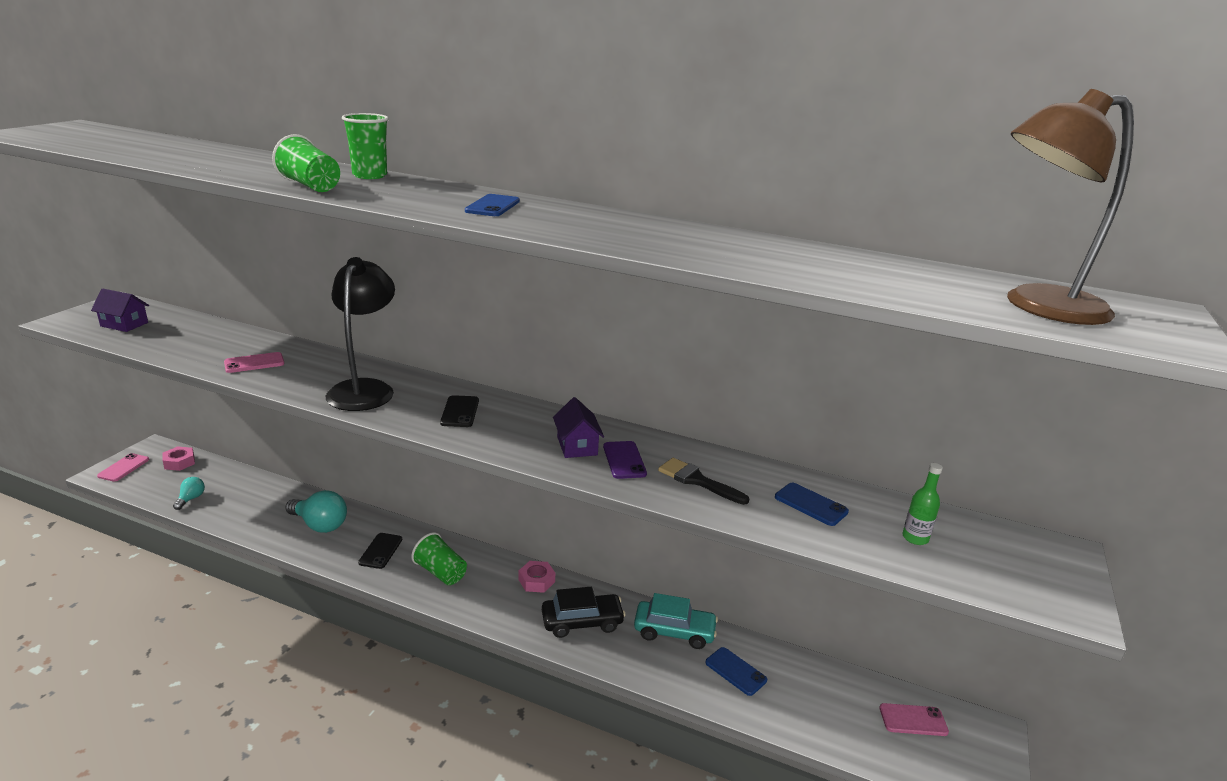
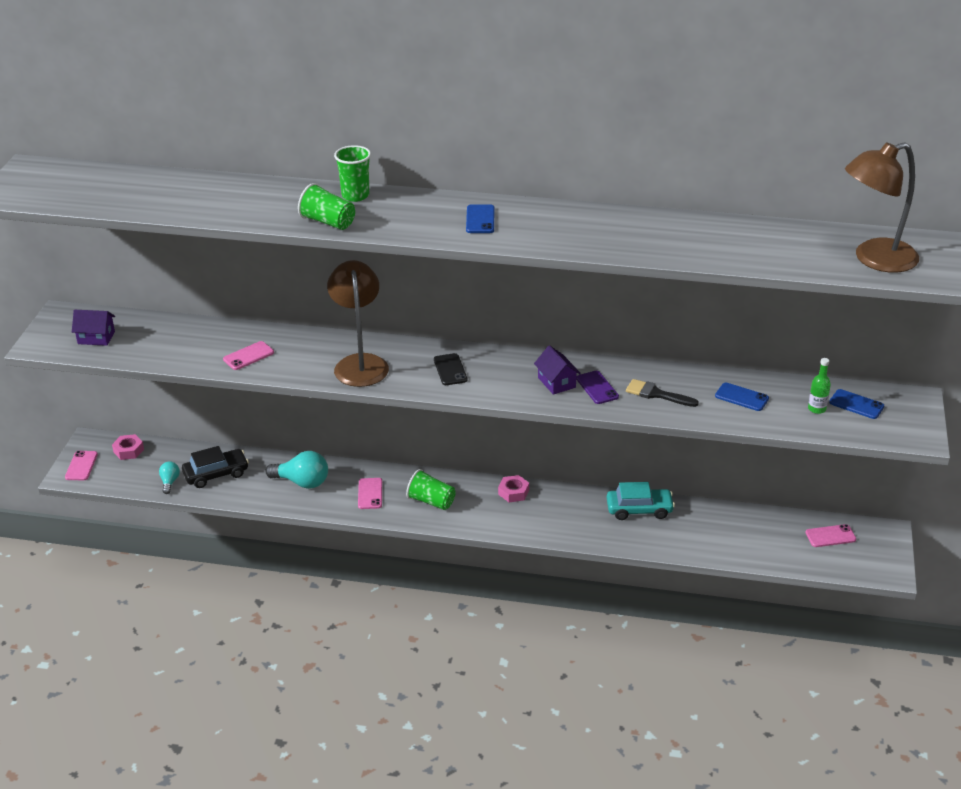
camera: 10 degrees left, 10 degrees up
(365, 389) = (360, 363): black lamp -> brown lamp
(380, 551) = (370, 494): black phone -> pink phone
(582, 622) = (565, 517): black car -> black car (216, 474)
(735, 671) = (695, 529): blue phone -> blue phone (856, 404)

